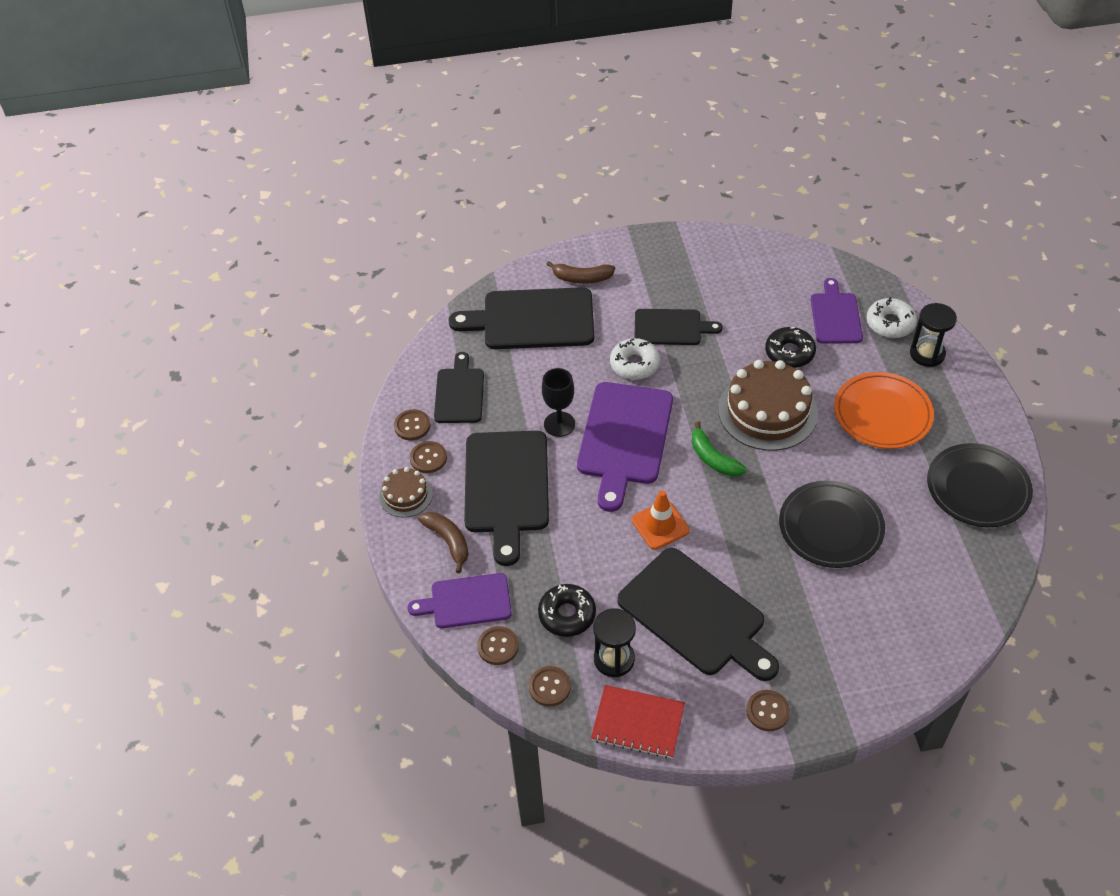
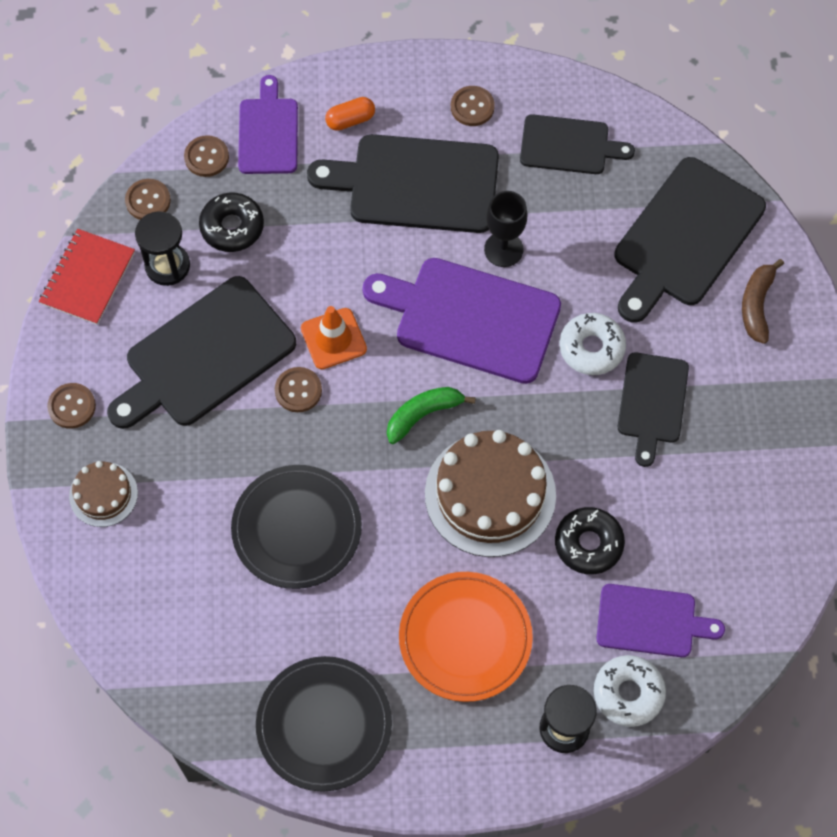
camera: 95 degrees right, 15 degrees up
(405, 495) = (422, 82): brown cake -> brown cake (103, 494)
(412, 426) = (523, 93): brown button -> brown button (298, 390)
(448, 541) = (350, 120): brown banana -> orange capsule
(532, 319) = (685, 237): black cutting board -> black cutting board turned 150 degrees counterclockwise

